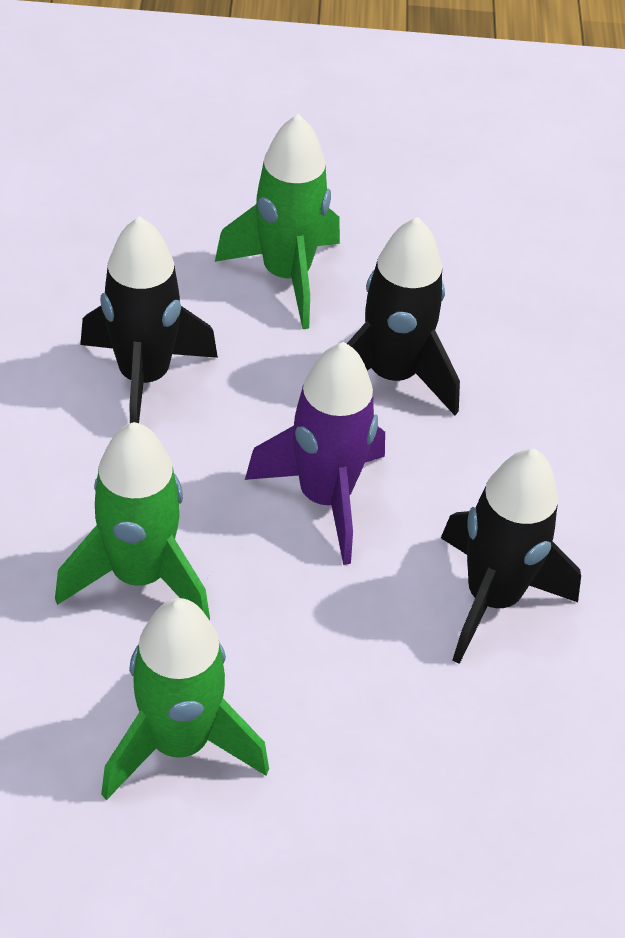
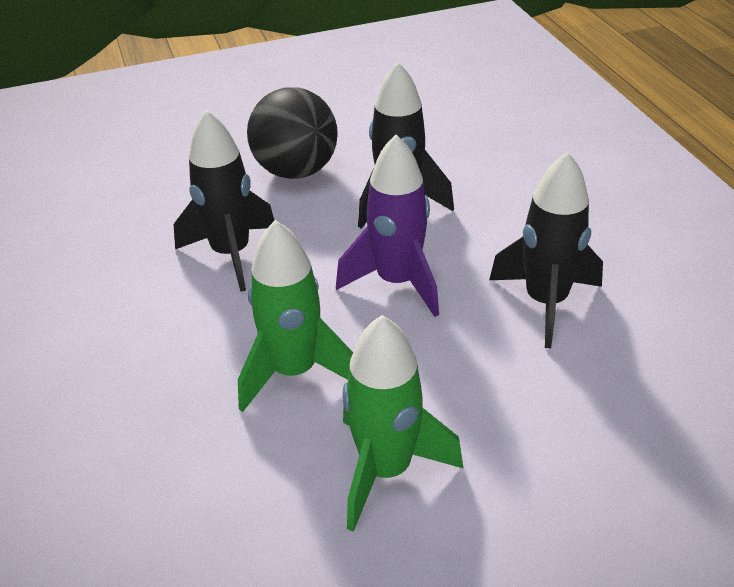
camera: 15 degrees left, 10 degrees down
(286, 275) = (296, 171): green rocket -> black ball

